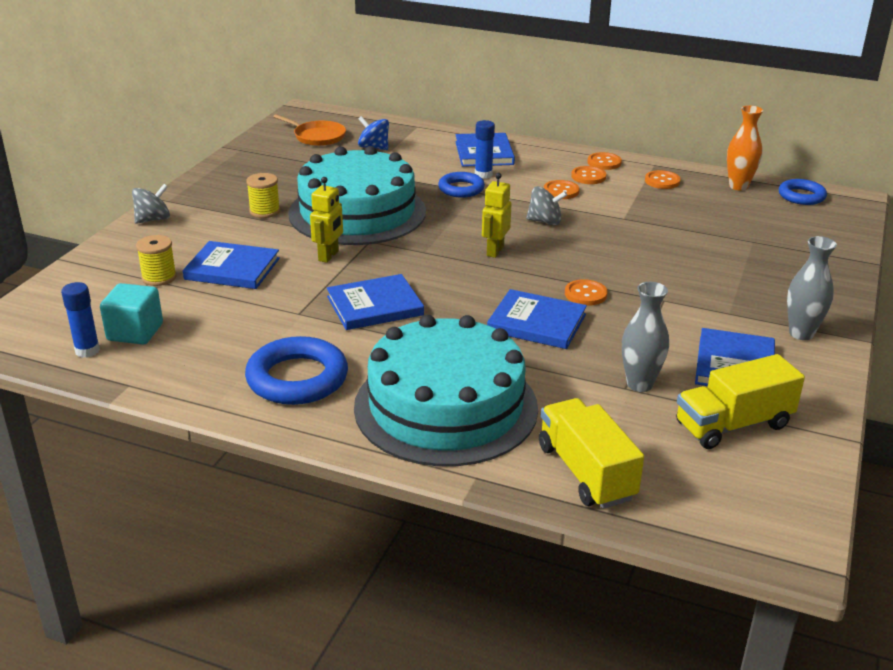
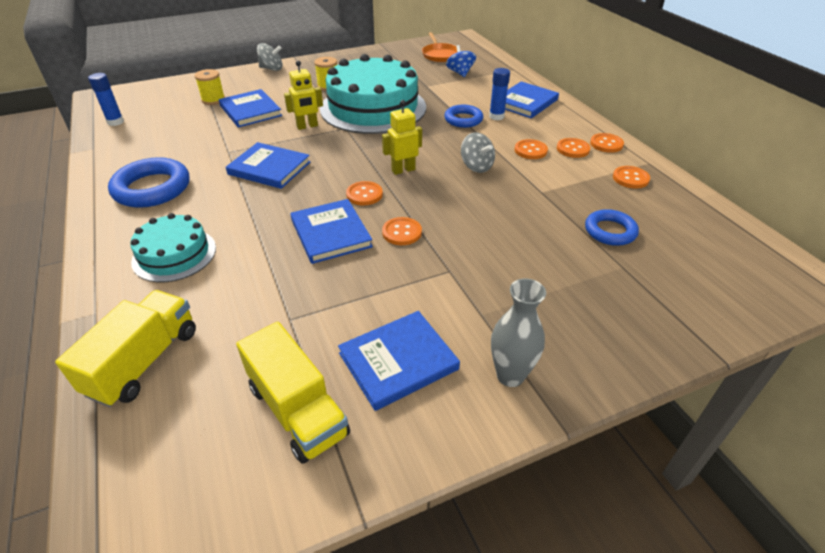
camera: 45 degrees right, 10 degrees up
(135, 332) = (148, 123): turquoise cube -> none
(446, 407) = (174, 254): turquoise cake -> turquoise cake, size x0.53
(503, 284) = (364, 194): none -> orange button
(639, 384) = (303, 324): grey vase -> none
(733, 425) = (298, 410): yellow truck -> yellow truck turned 150 degrees counterclockwise
(738, 186) = (699, 214): orange vase -> none
(801, 196) = (754, 252): blue ring -> blue ring (610, 231)

